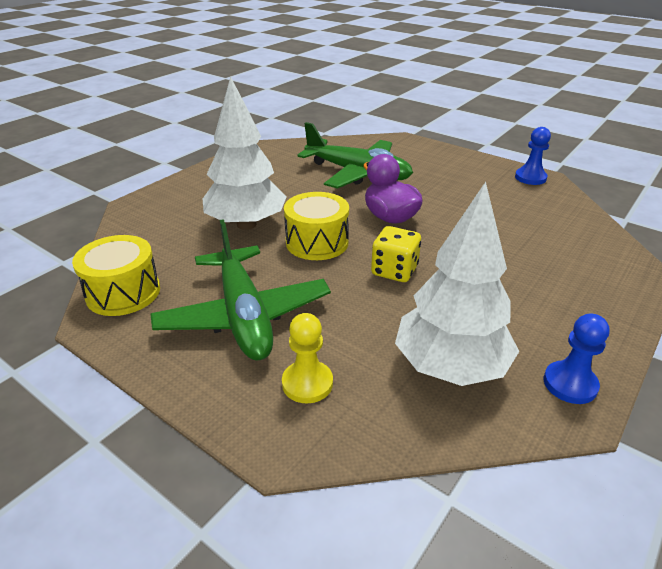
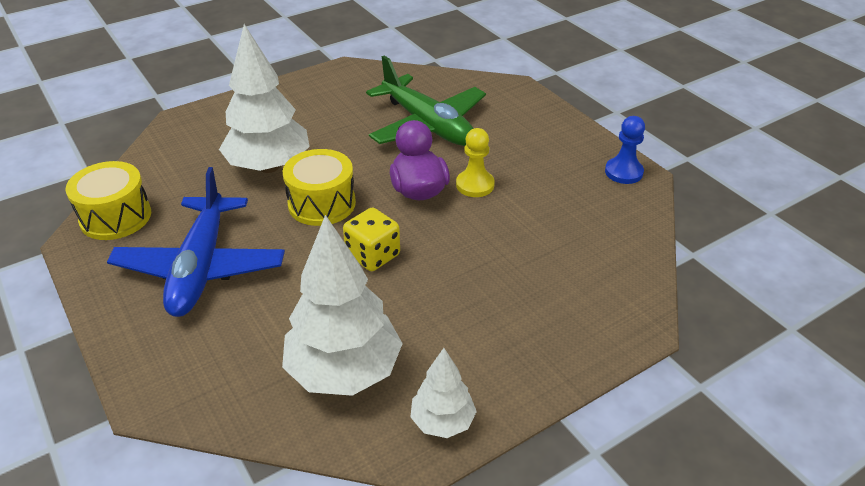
camera: 20 degrees right, 5 degrees up
(244, 315) = (201, 267): green plane -> blue plane
(307, 383) = (209, 349): yellow pawn -> yellow pawn (475, 185)
(570, 384) = (442, 421): blue pawn -> white tree

